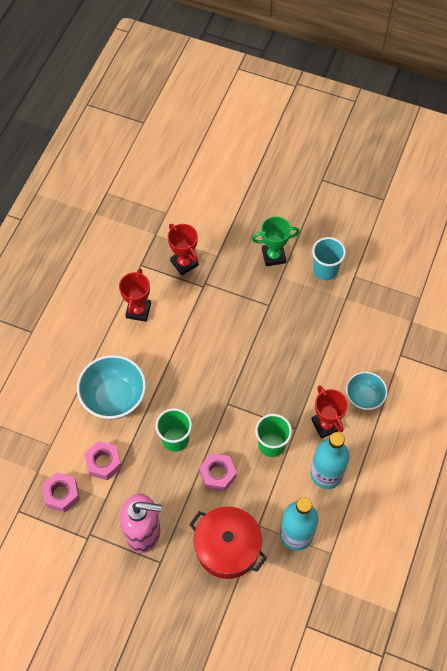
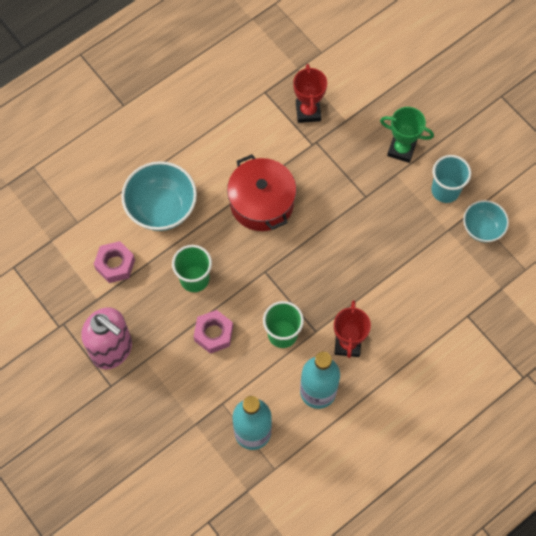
camera: 30 degrees right, 5 degrees up
(61, 494) = (60, 273): pink nut -> none
(138, 310) = (235, 136): red trophy -> none
(227, 547) = (180, 407): red pot -> red pot (261, 202)
(364, 397) = (403, 338): turquoise bowl -> turquoise bowl (482, 228)

